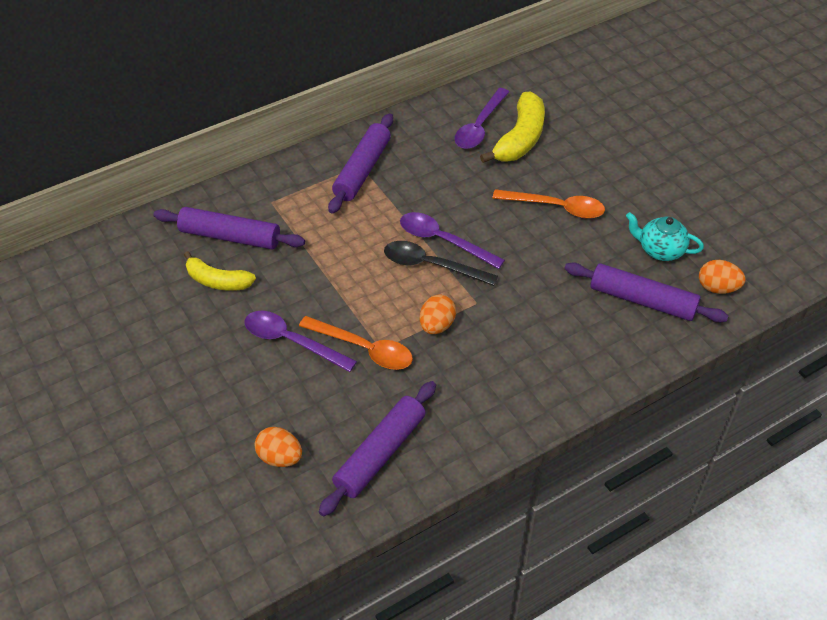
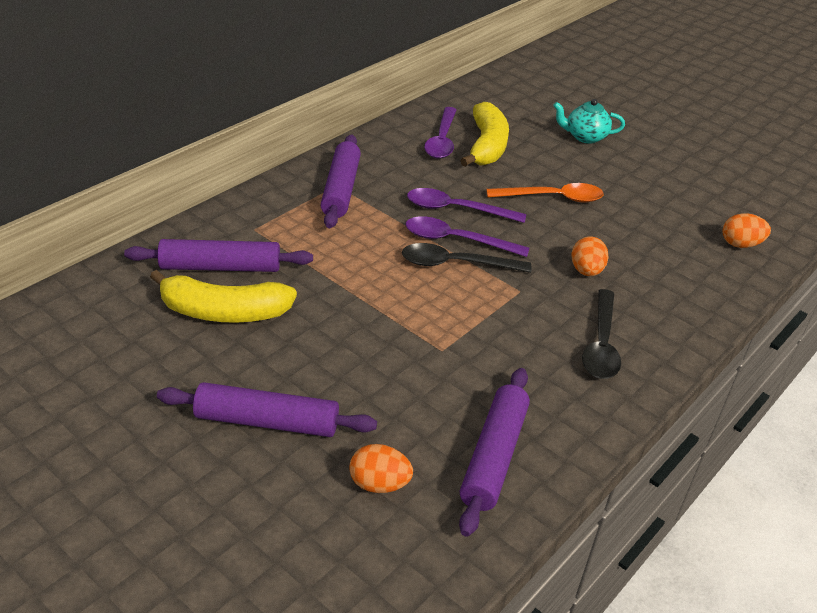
camera: 20 degrees left, 10 degrees down
(218, 281) = (224, 312): yellow banana -> yellow banana, size x1.54
(291, 341) = (337, 359): purple spoon -> purple spoon (456, 209)
(364, 349) = (423, 353): orange spoon -> none
(436, 325) = (490, 318): orange egg -> orange egg (586, 271)
(523, 369) = (601, 344): none -> black spoon
(642, 300) = (679, 265): purple rolling pin -> purple rolling pin (266, 422)
(660, 250) = (670, 220): turquoise teapot -> turquoise teapot (585, 137)

